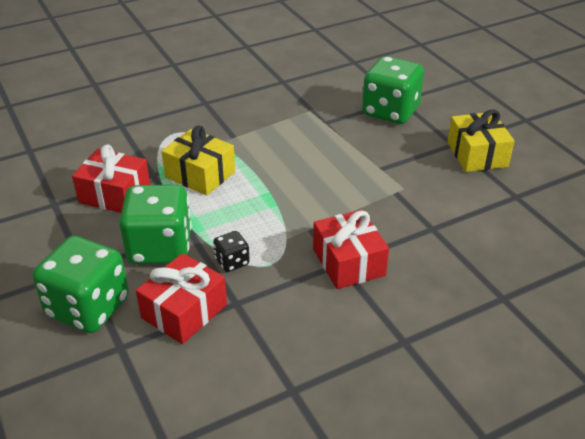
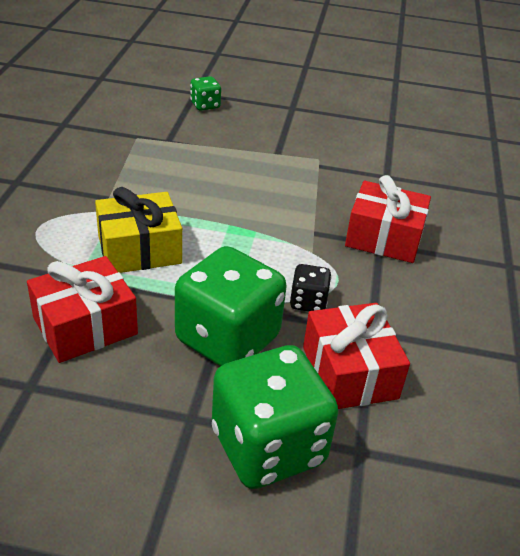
camera: 55 degrees left, 0 degrees up
(390, 111) = (205, 105): green dice -> green dice, size x0.46
(477, 154) = (320, 106): yellow gift -> none

